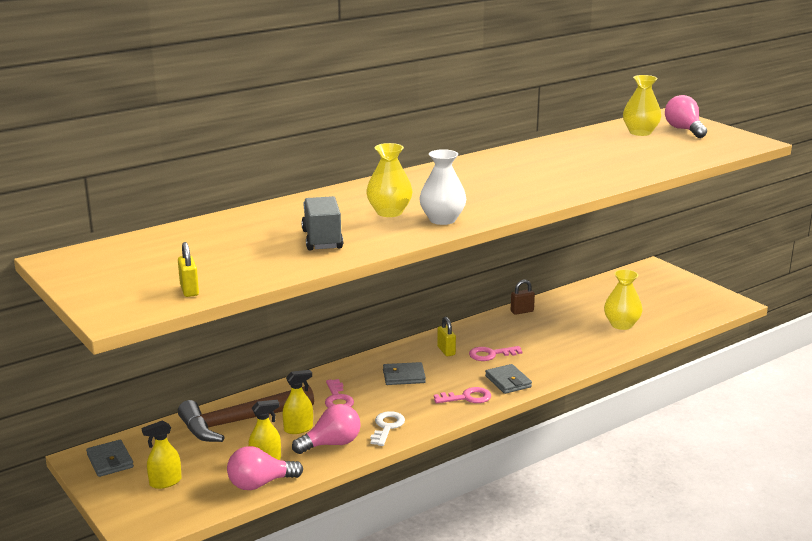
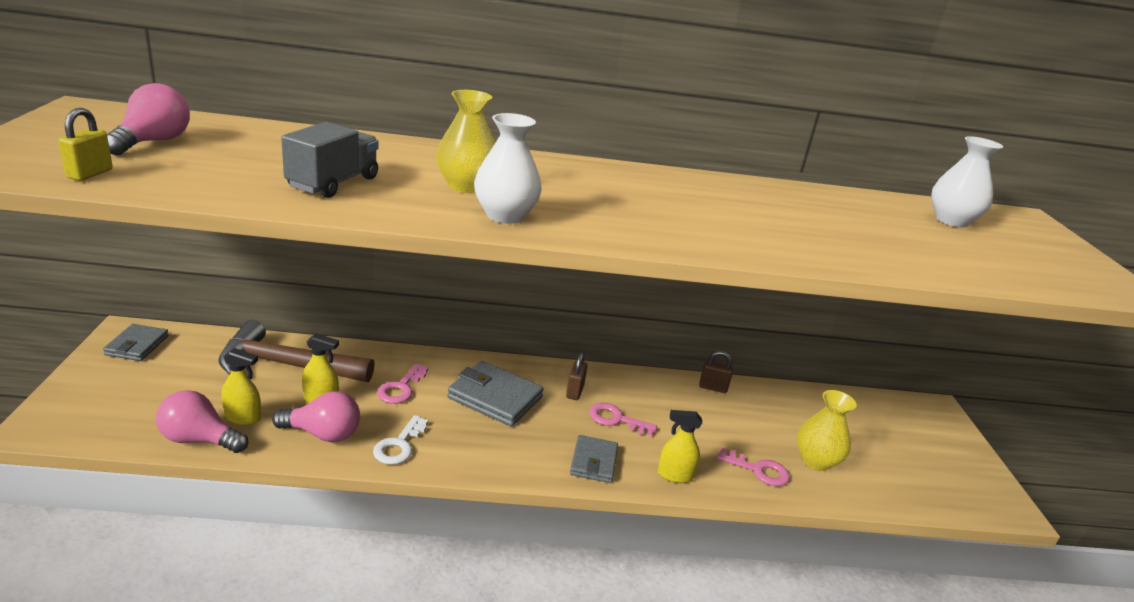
camera: 30 degrees right, 5 degrees up
(165, 482) = (137, 390): yellow spray bottle -> yellow spray bottle (675, 475)
(387, 427) = (399, 445): white key -> white key turned 150 degrees clockwise
(404, 376) = (495, 397): grey wallet -> grey wallet, size x1.58
(446, 351) = (574, 392): yellow padlock -> brown padlock
(467, 397) = (524, 457): pink key -> pink key (758, 470)
(640, 132) = (951, 221): yellow vase -> white vase
(684, 130) = (1025, 239): pink light bulb -> pink light bulb (153, 142)

